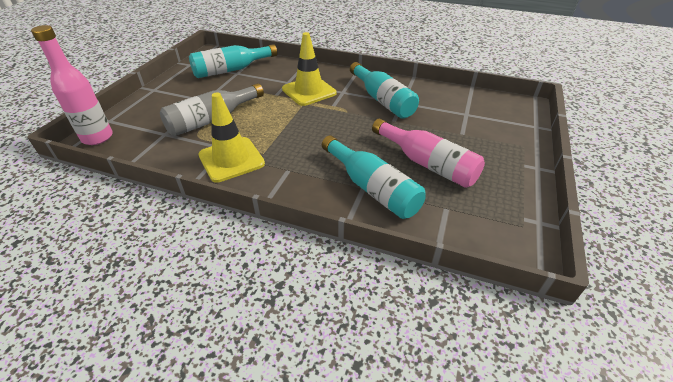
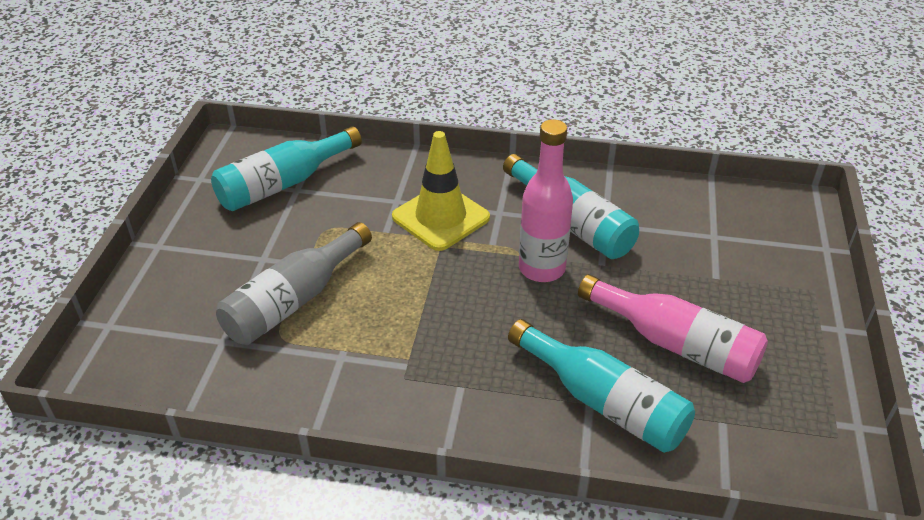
camera: 10 degrees left, 0 degrees up
(97, 138) = (105, 365): pink bottle -> pink bottle (541, 268)
(231, 159) = (360, 378): yellow traffic cone -> none

